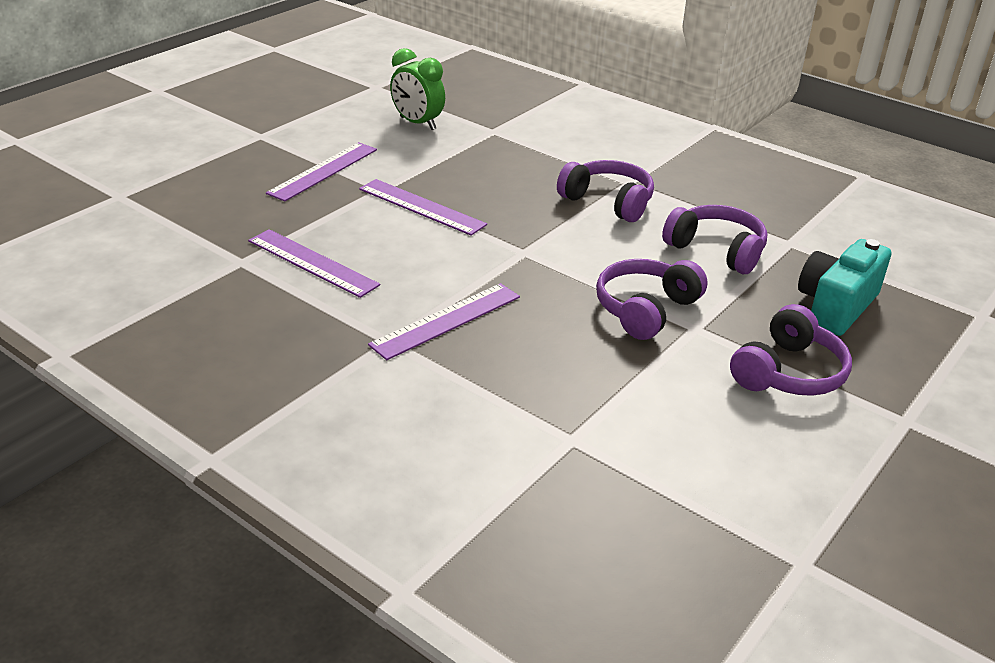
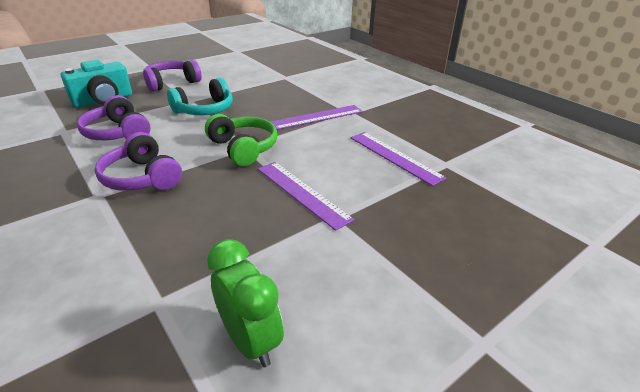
camera: 165 degrees left, 0 degrees up
(323, 171) = (389, 252): purple ruler -> none
(525, 249) = (243, 148): none -> green headphones
(645, 309) = (205, 110): purple headphones -> turquoise headphones

